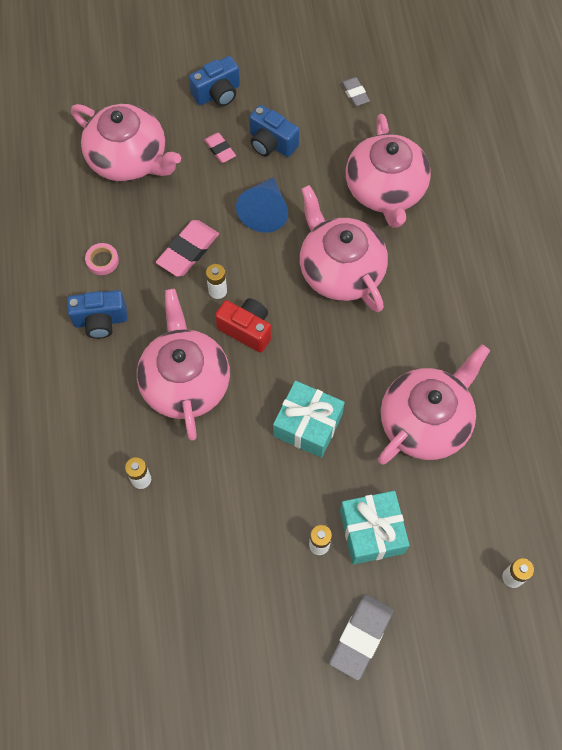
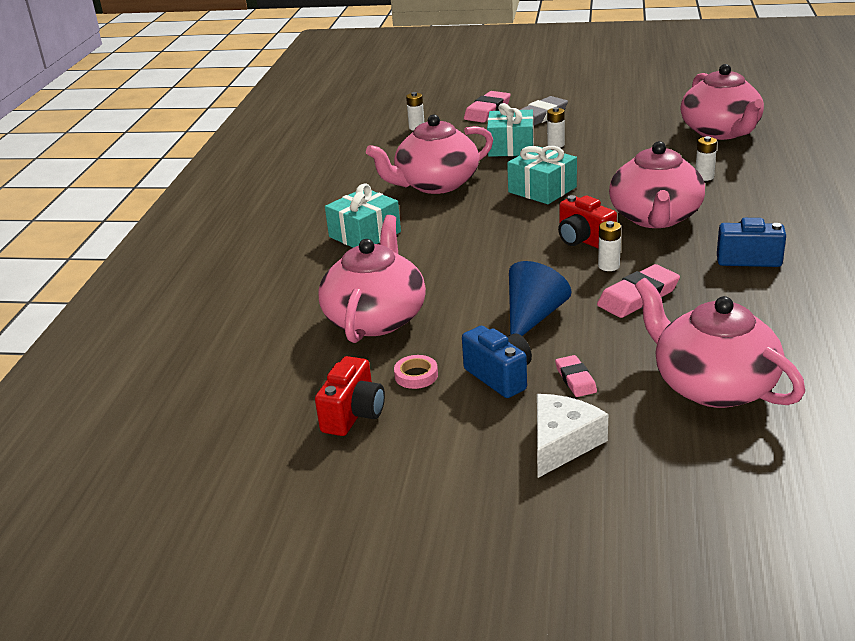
camera: 160 degrees left, 35 degrees down
(102, 261) = (748, 299): pink tape -> pink tape (416, 375)
(217, 94) = (562, 443): blue camera -> white cheese
(340, 270) = (465, 267): pink teapot -> pink teapot (721, 132)
(355, 93) = (353, 415): grey eraser -> red camera
(438, 649) = (487, 111): none -> pink eraser
(453, 309) = (365, 234): none -> turquoise gift

